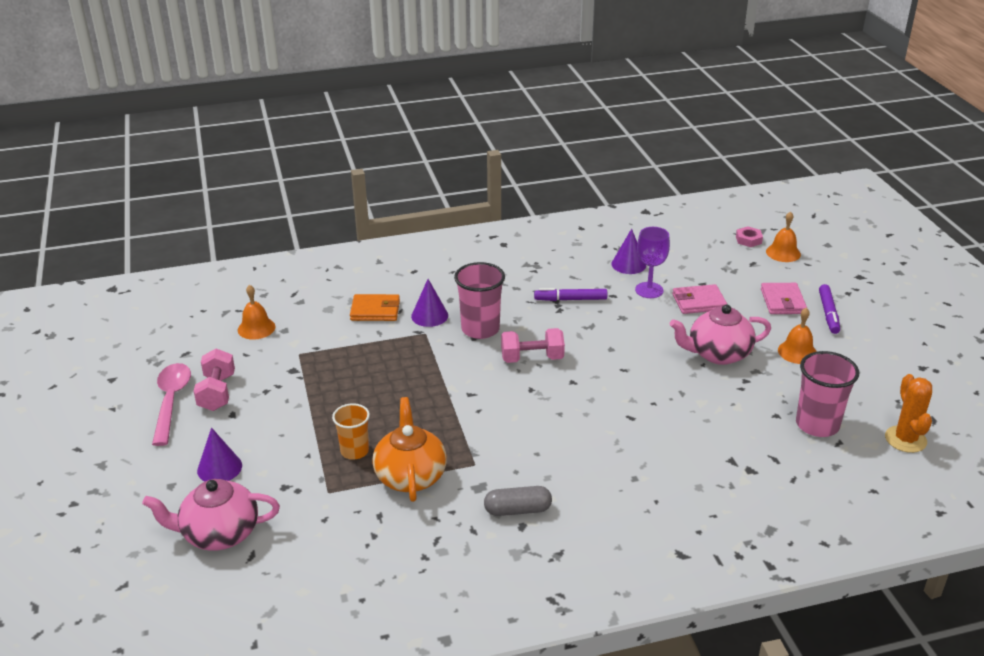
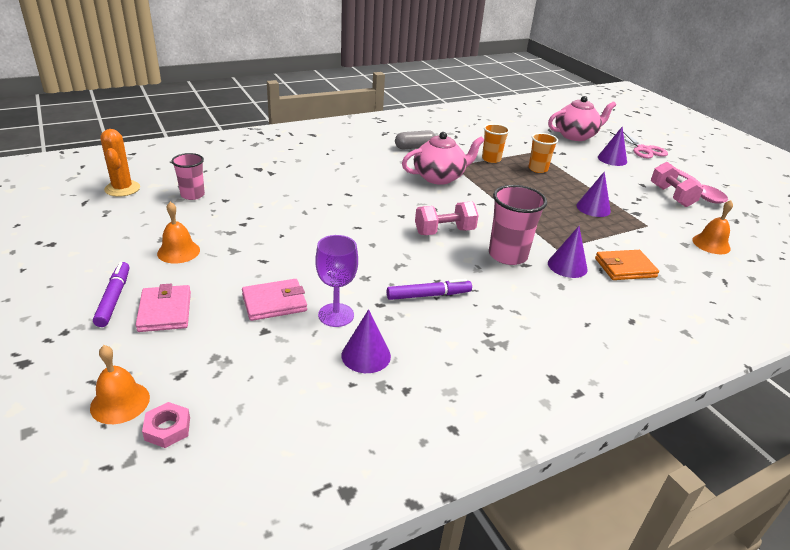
camera: 165 degrees right, 0 degrees up
(140, 490) = (643, 149): none -> pink scissors
(339, 380) = (593, 208): none -> purple cone
(410, 476) = (491, 159): orange teapot -> orange cup
(718, 354) = (264, 245): pink teapot -> pink teapot (439, 177)
(817, 425) = (192, 195): pink cup -> pink cup, size x0.64

